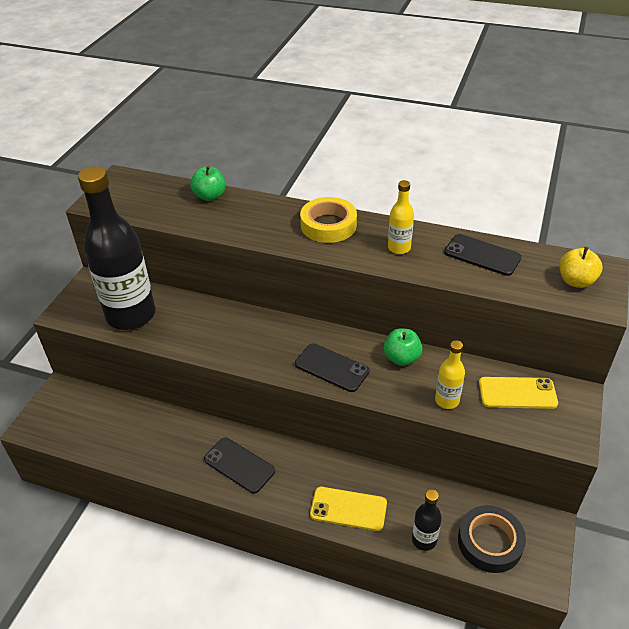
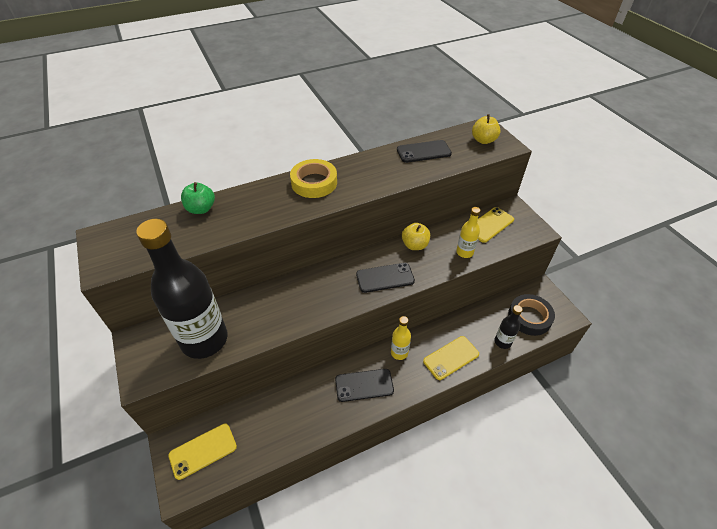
camera: 45 degrees left, 5 degrees up
(71, 413) = (203, 451): none -> yellow phone
(399, 248) = (375, 173): yellow bottle -> yellow bottle (399, 352)
(401, 358) = (415, 245): green apple -> yellow apple

